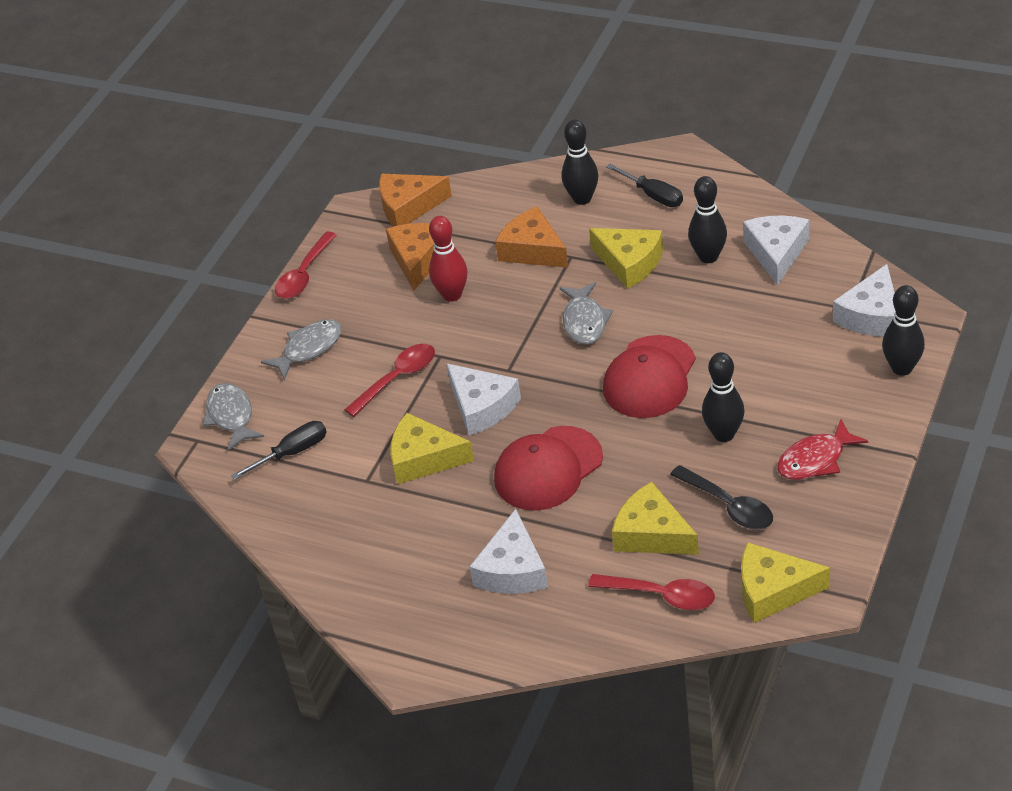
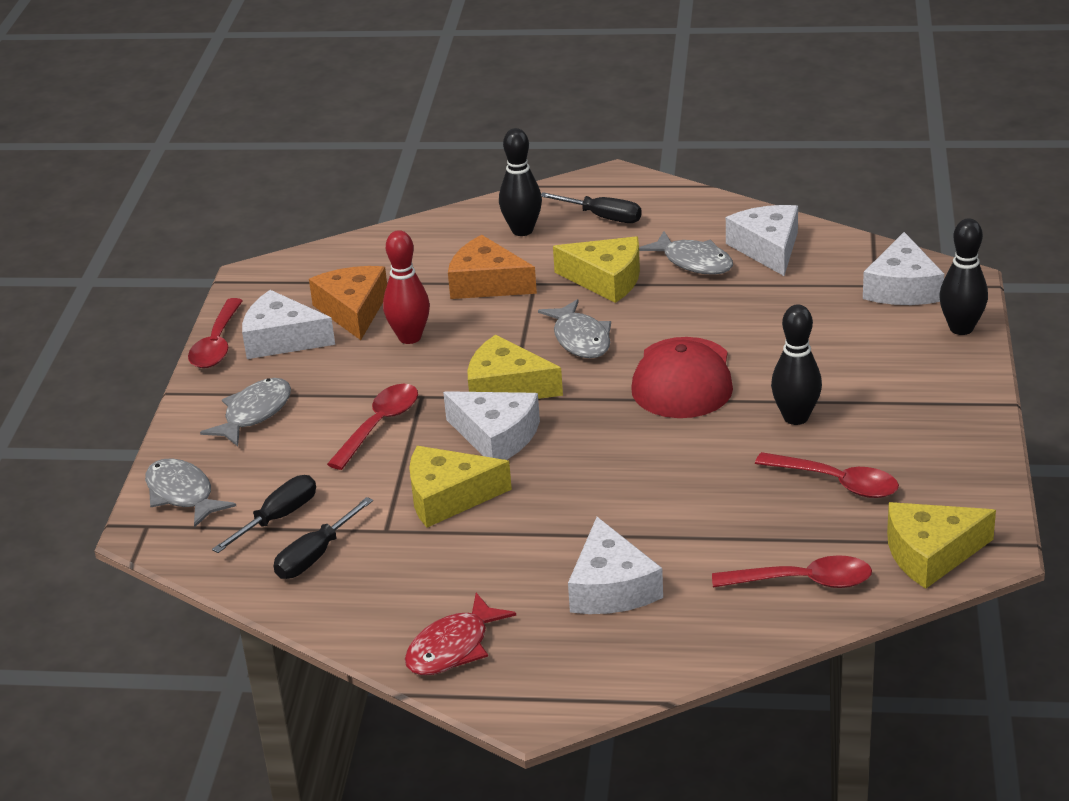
camera: 20 degrees left, 10 degrees down
(307, 493) = (315, 555): none -> black screwdriver
(354, 278) = (282, 339): none -> white cheese
(408, 207) = (318, 264): orange cheese -> none
(548, 469) = (605, 482): red cap -> none
(652, 534) = (761, 524): yellow cheese -> yellow cheese (506, 387)
(708, 257) = (693, 262): black bowling pin -> grey fish
(729, 506) = (837, 483): black spoon -> red spoon
(815, 460) = (912, 424): red fish -> red fish (453, 647)

